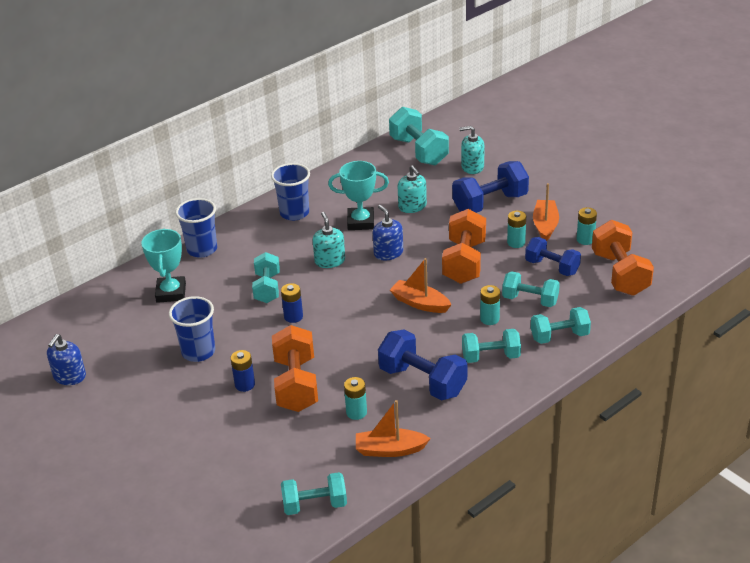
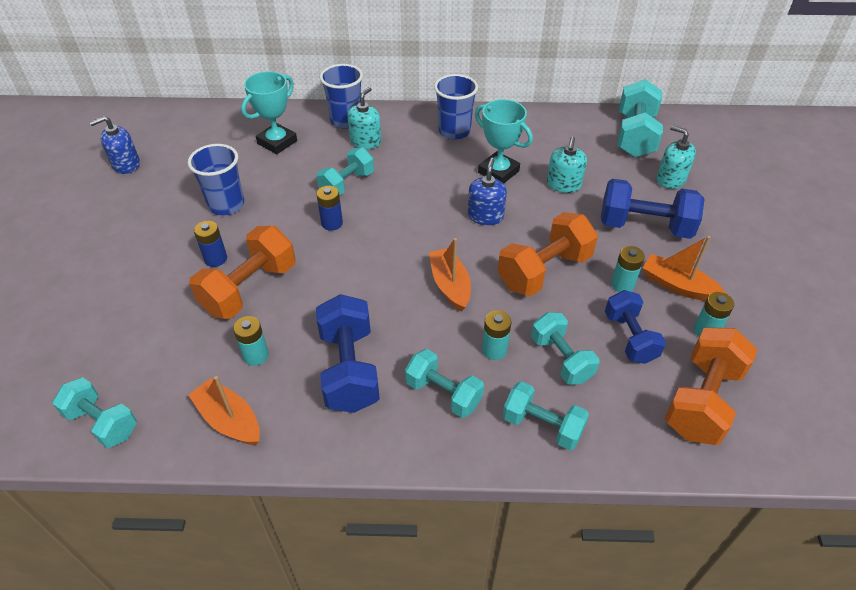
camera: 40 degrees right, 10 degrees up
(330, 261) = (427, 191): turquoise soap dispenser -> turquoise soap dispenser (365, 141)
(545, 225) = (677, 286): orange boat -> orange boat turned 105 degrees counterclockwise

